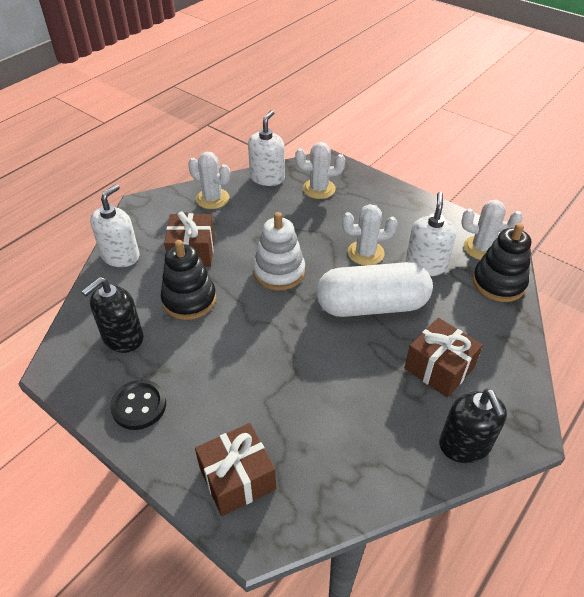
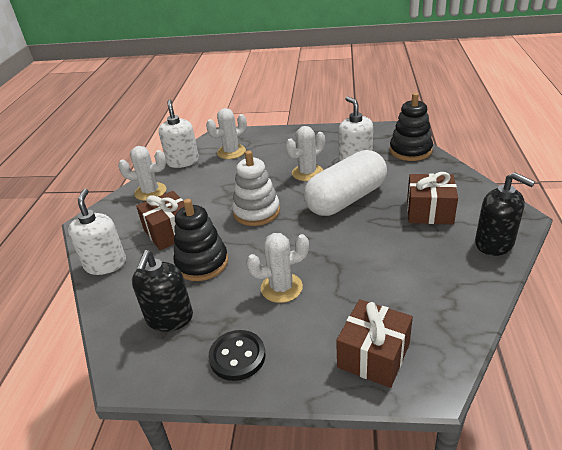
camera: 30 degrees left, 10 degrees down
(481, 248) = (379, 138): white cactus -> white cactus (281, 288)

